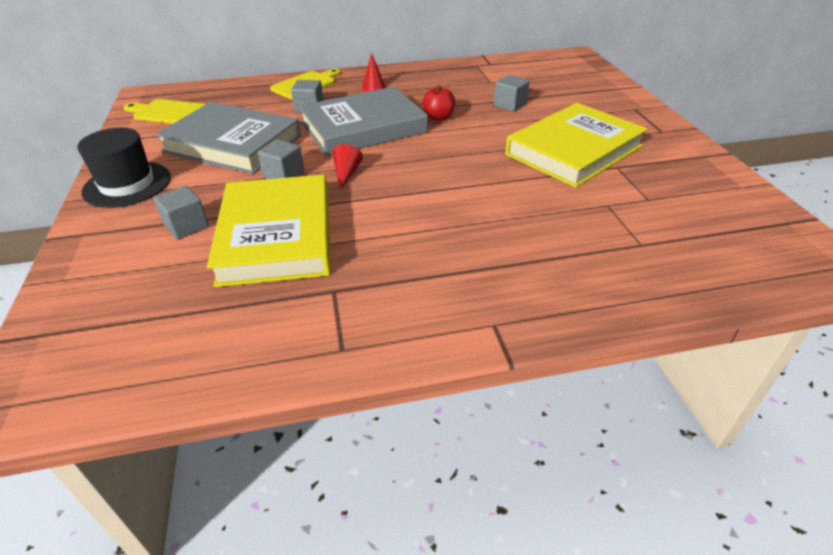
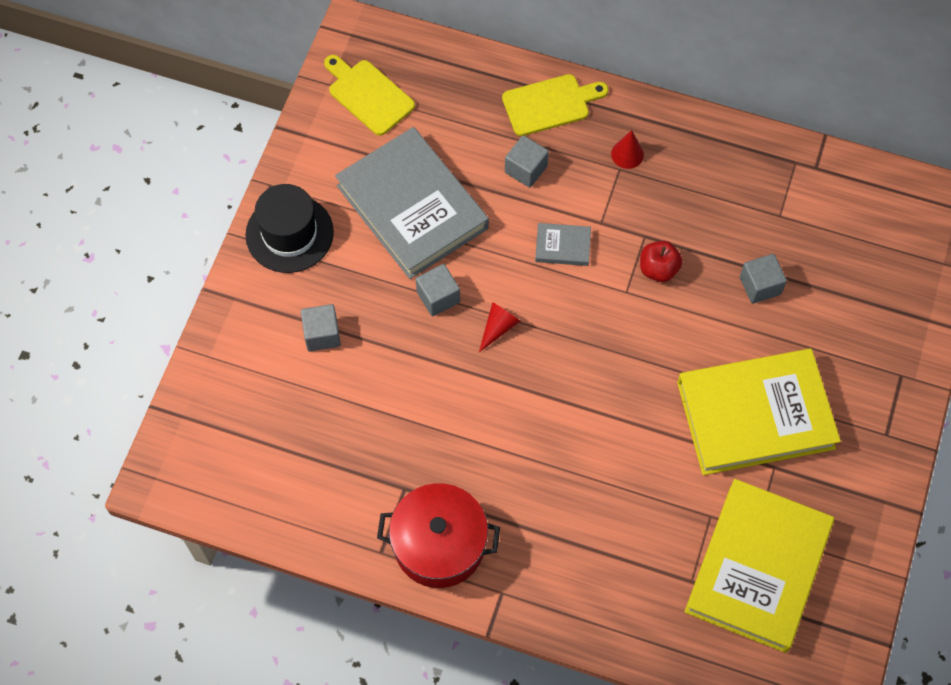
camera: 30 degrees right, 25 degrees up
(276, 235) = (391, 391): yellow book -> yellow book (757, 568)
(363, 128) = (562, 246): grey book -> grey book, size x0.41
(400, 316) = (439, 544): none -> red pot

